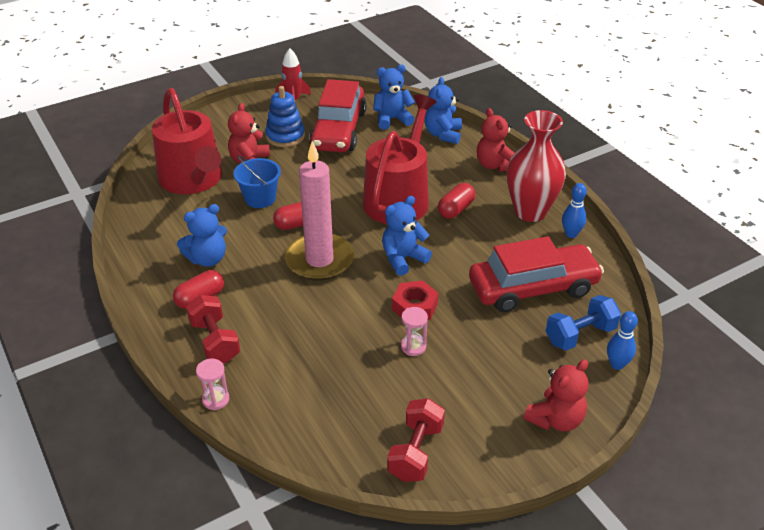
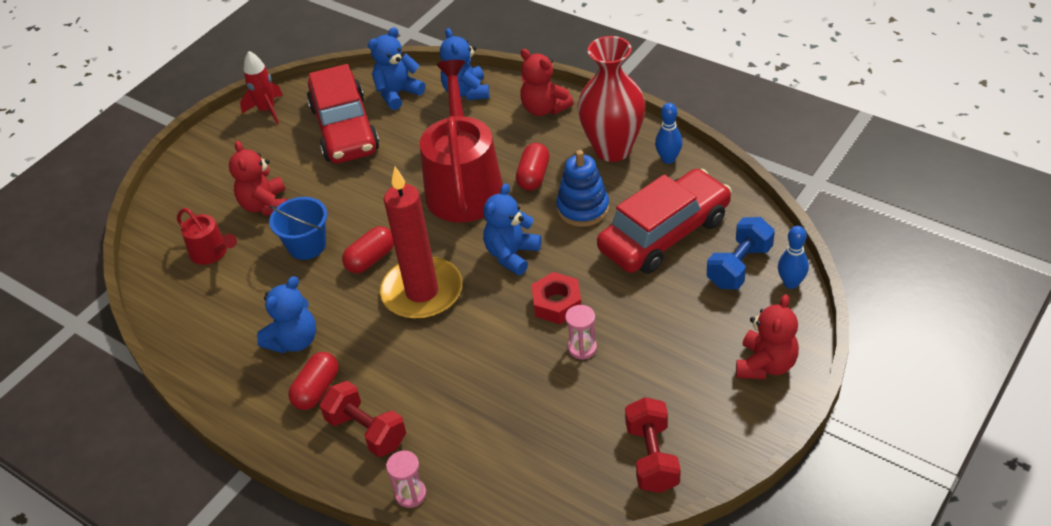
camera: 20 degrees left, 5 degrees up
(193, 180) = (212, 252): red watering can -> red watering can, size x0.47
(285, 136) = (286, 158): blue stacking toy -> blue stacking toy (583, 208)
(319, 260) = (422, 292): pink candle -> red candle

